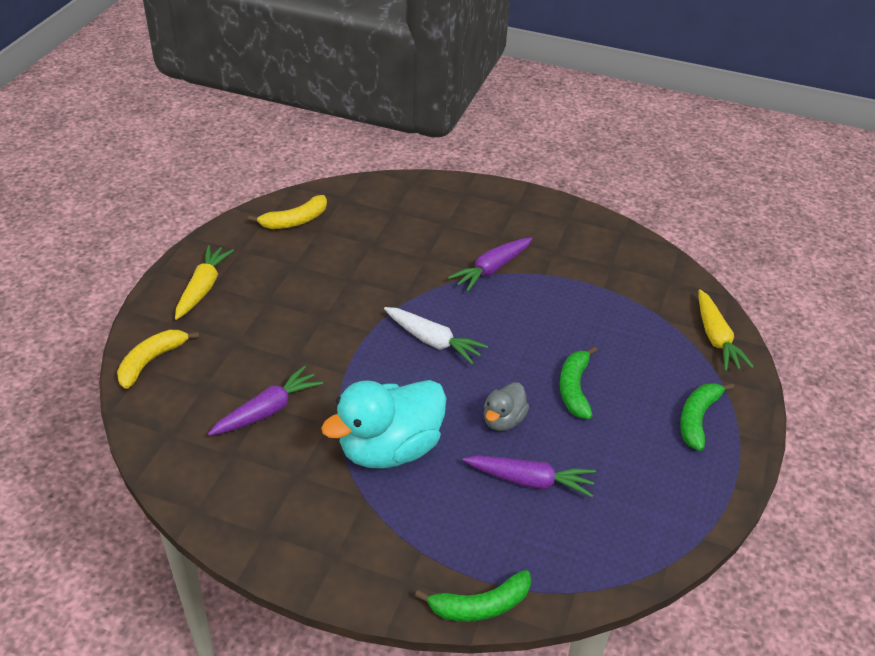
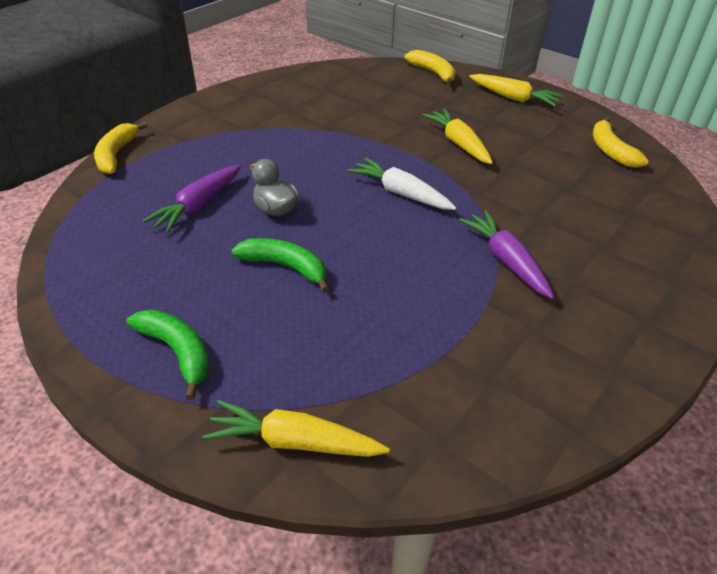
camera: 110 degrees right, 0 degrees up
(267, 411) = (358, 106): purple carrot -> none
(324, 316) = (459, 144): none -> yellow carrot
(390, 449) = (285, 147): turquoise duck -> none
(432, 341) = (401, 193): white carrot -> white carrot turned 75 degrees clockwise
(480, 605) = (116, 155): green banana -> yellow banana

